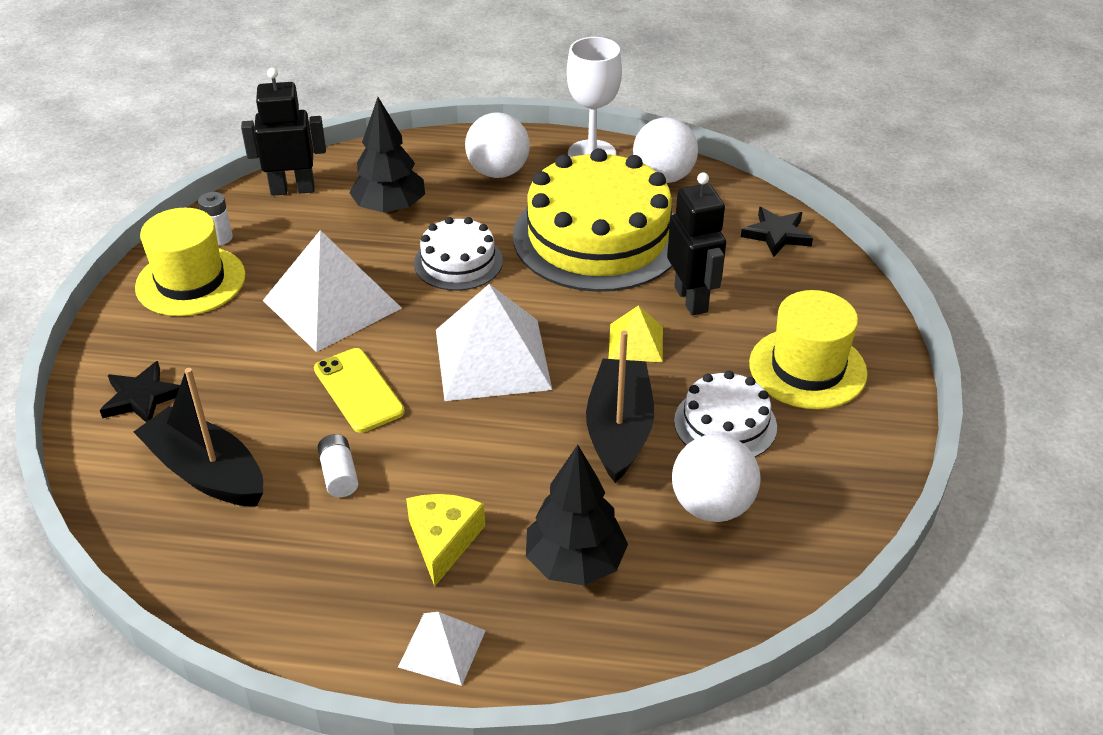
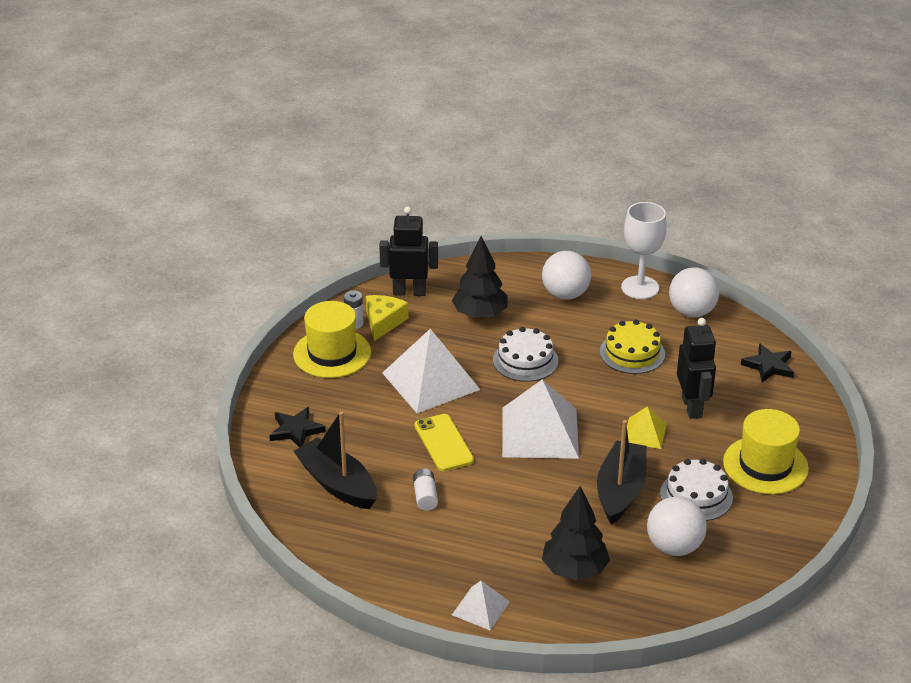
camera: 10 degrees right, 5 degrees down
(443, 540) = (490, 545): yellow cheese -> yellow cheese (383, 322)
(598, 237) = (632, 353): yellow cake -> yellow cake, size x0.51

